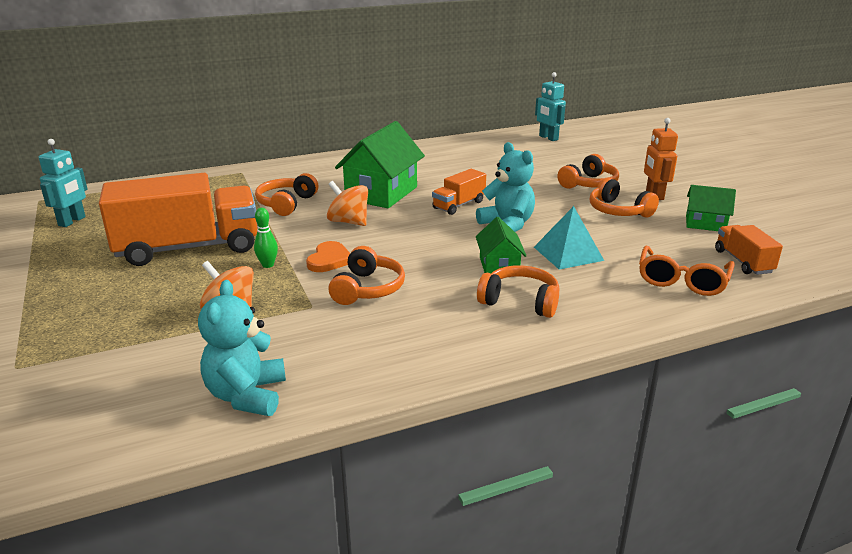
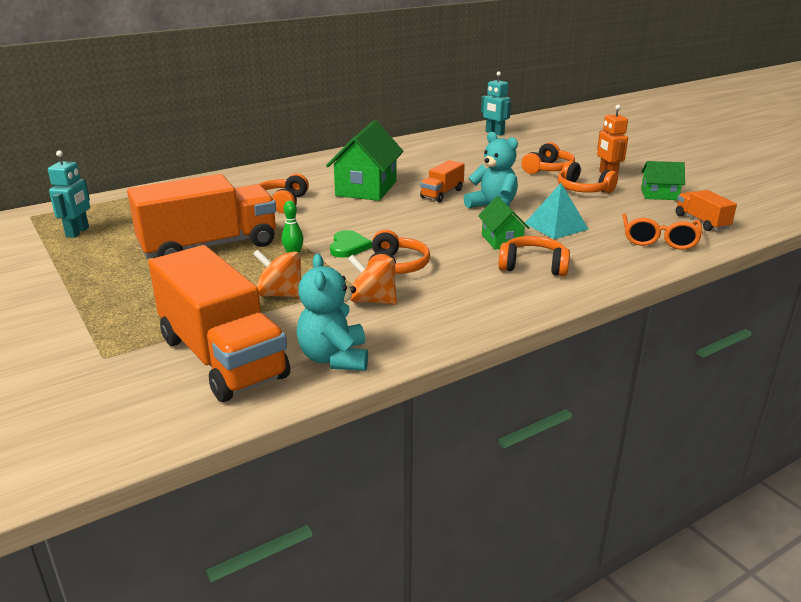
camera: 10 degrees left, 0 degrees up
(131, 381) = (222, 357): none -> orange truck
(329, 260) = (348, 246): orange heart -> green heart
(348, 222) = (349, 214): orange spinning top -> orange spinning top (373, 301)

